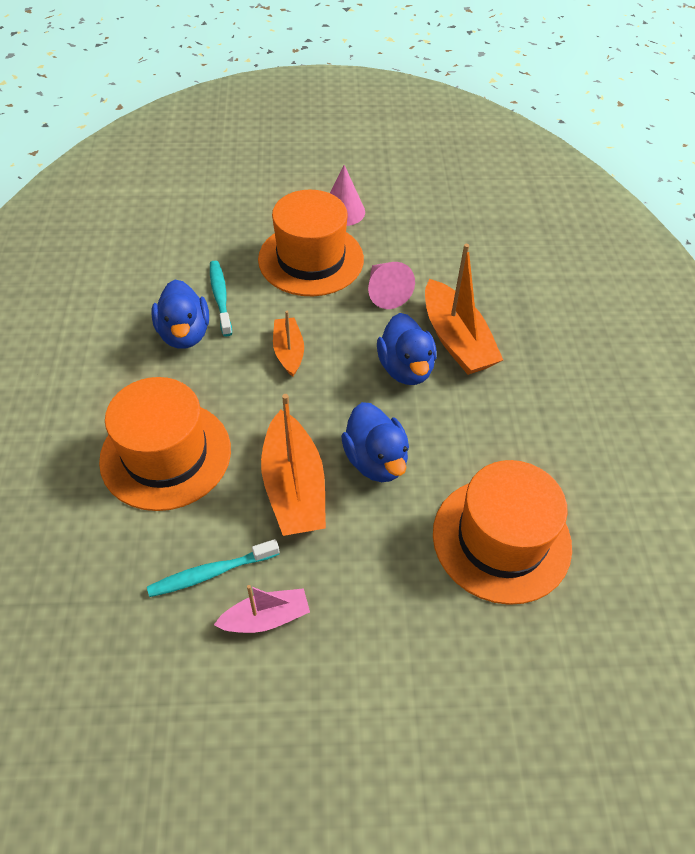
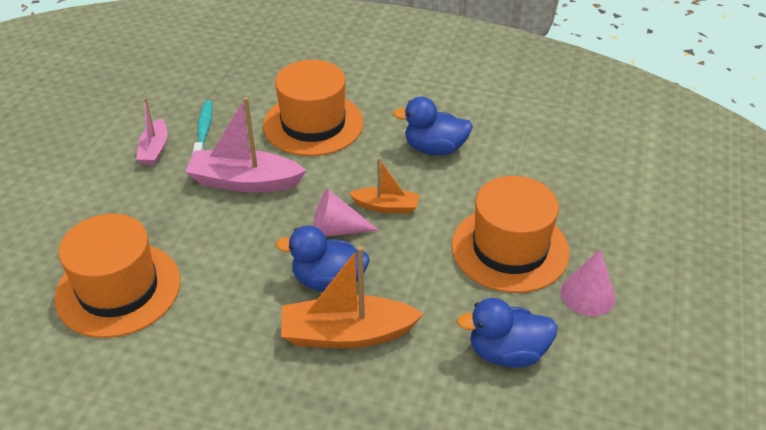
camera: 110 degrees right, 10 degrees down
(220, 297) = (473, 176): turquoise toothbrush -> none
(294, 487) = (245, 182): orange boat -> pink boat
(375, 460) = (240, 233): blue duck -> blue duck (507, 353)
(385, 292) = (439, 295): pink cone -> pink cone (336, 230)

